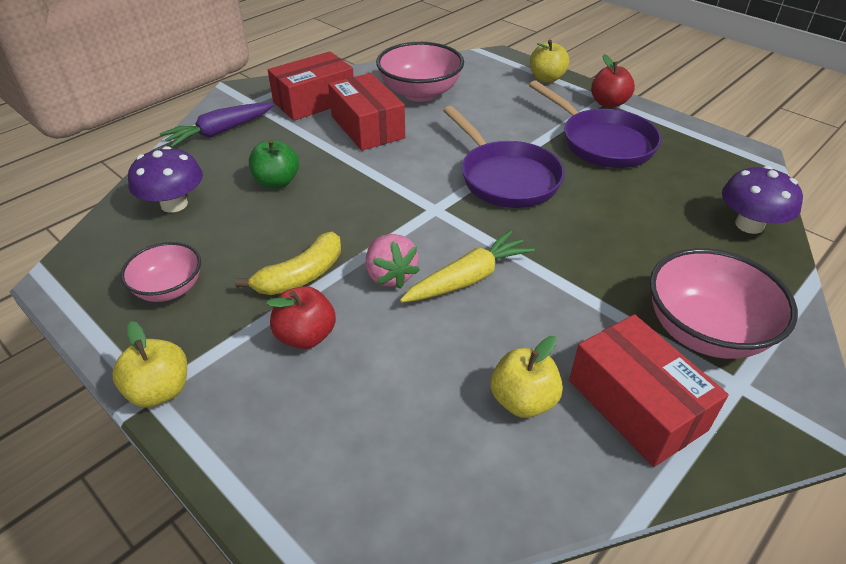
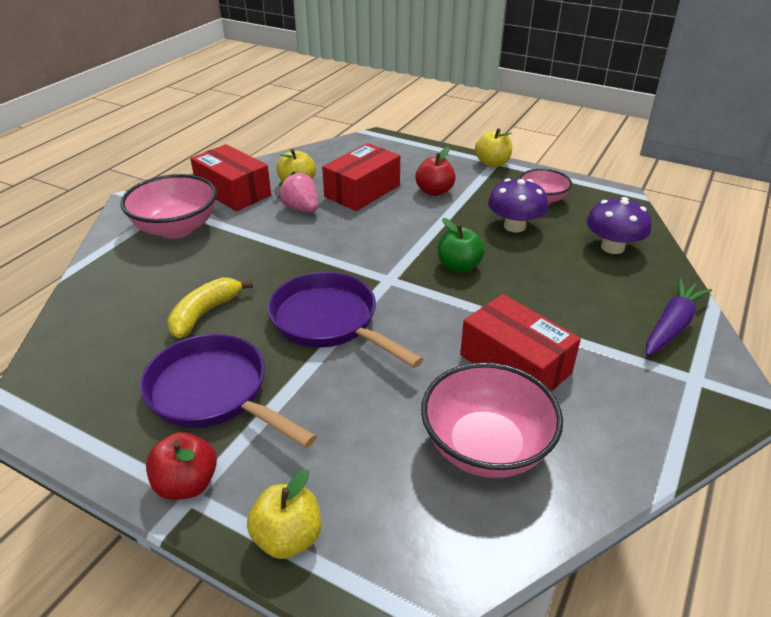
camera: 165 degrees right, 5 degrees down
(277, 182) = (549, 280): green apple -> green apple (459, 266)
(301, 276) = (463, 218): yellow banana -> yellow banana (204, 313)
(314, 101) = (619, 397): red box -> red box (362, 191)
(390, 275) = (401, 227): pink strawberry -> pink strawberry (301, 209)
(468, 278) = (343, 233): yellow carrot -> none
(749, 225) = (90, 311): purple mushroom -> purple mushroom (514, 226)

